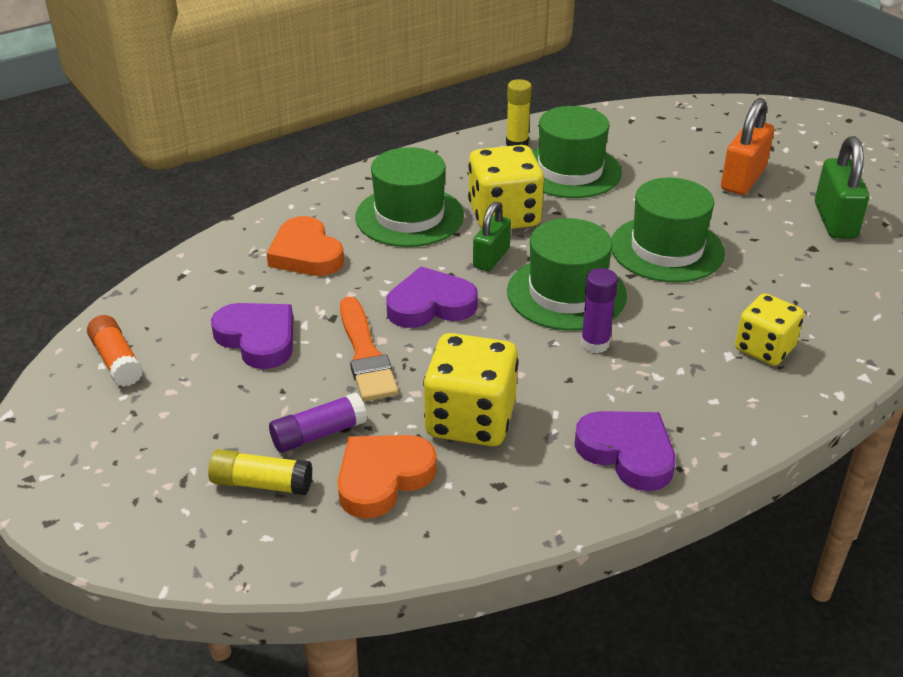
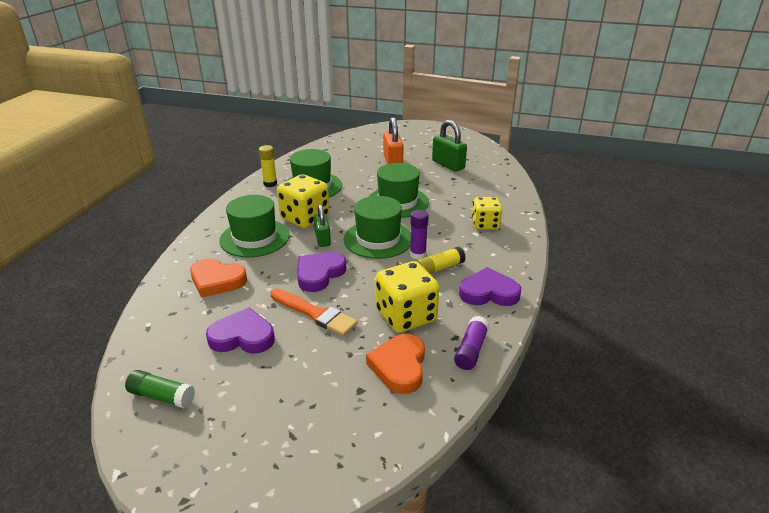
camera: 40 degrees left, 5 degrees down
(117, 360) = (162, 396): orange glue stick -> green glue stick
(261, 483) = (340, 408): yellow glue stick -> yellow glue stick (439, 268)
(318, 434) = (339, 365): purple glue stick -> purple glue stick (471, 350)

